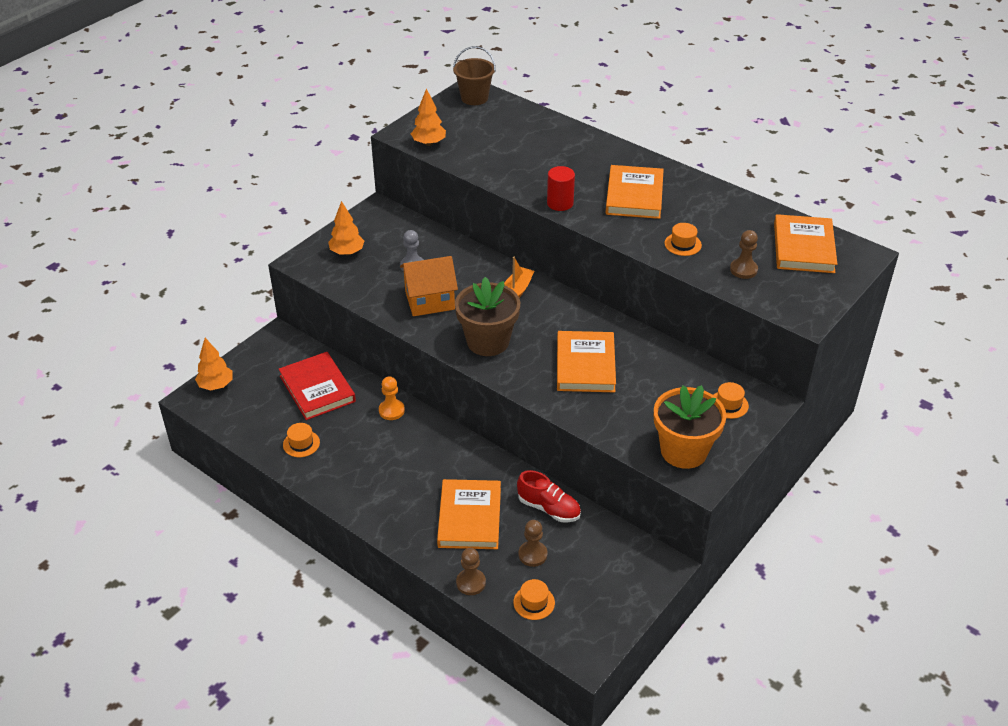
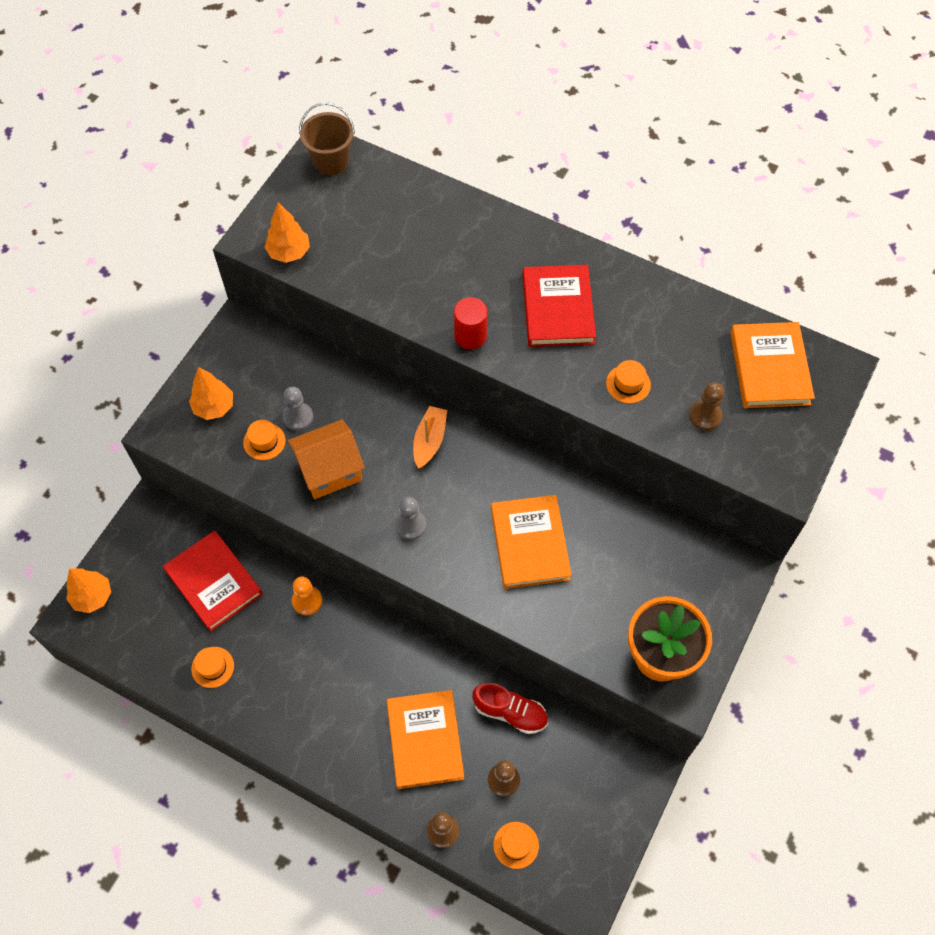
camera: 10 degrees left, 20 degrees up
(488, 341) = (410, 525): brown flower pot -> grey pawn
(634, 195) = (558, 309): orange book -> red book
(728, 404) = (700, 577): orange hat -> orange hat (264, 441)

